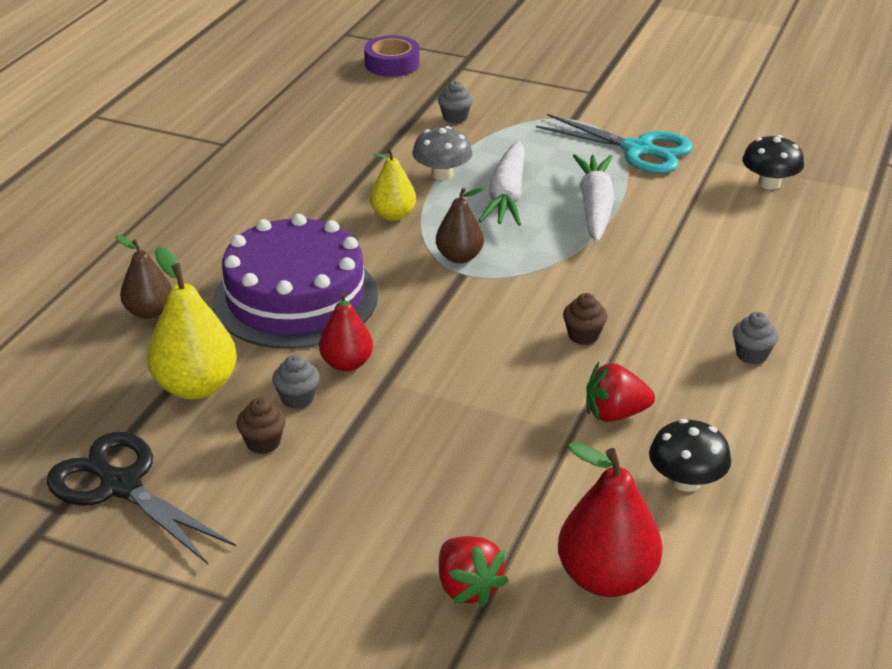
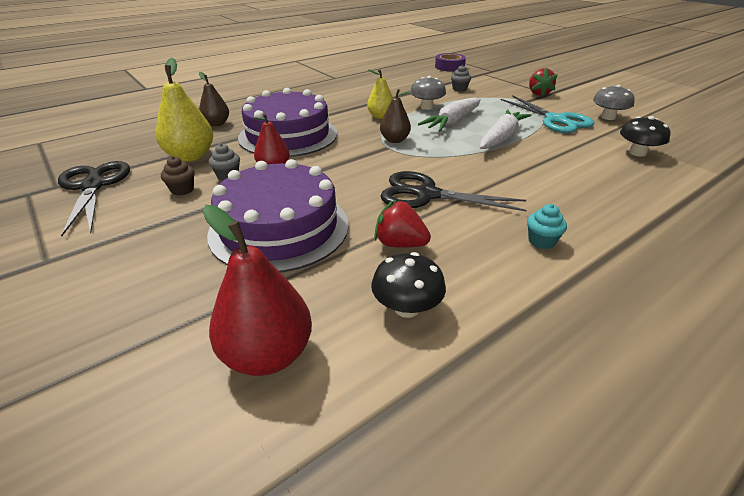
camera: 30 degrees right, 0 degrees up
(460, 446) = (279, 228): none -> purple cake
(468, 587) = (171, 315): red strawberry -> red strawberry (538, 93)
(583, 335) = (426, 194): brown cupcake -> black scissors
(698, 124) = (608, 117): none -> grey mushroom
(751, 355) = (541, 241): grey cupcake -> turquoise cupcake

